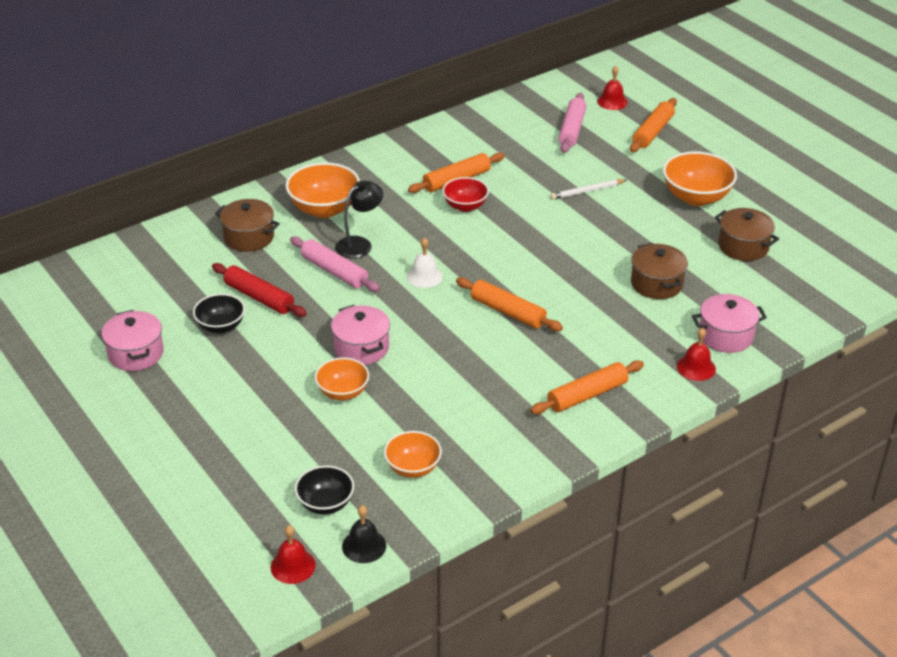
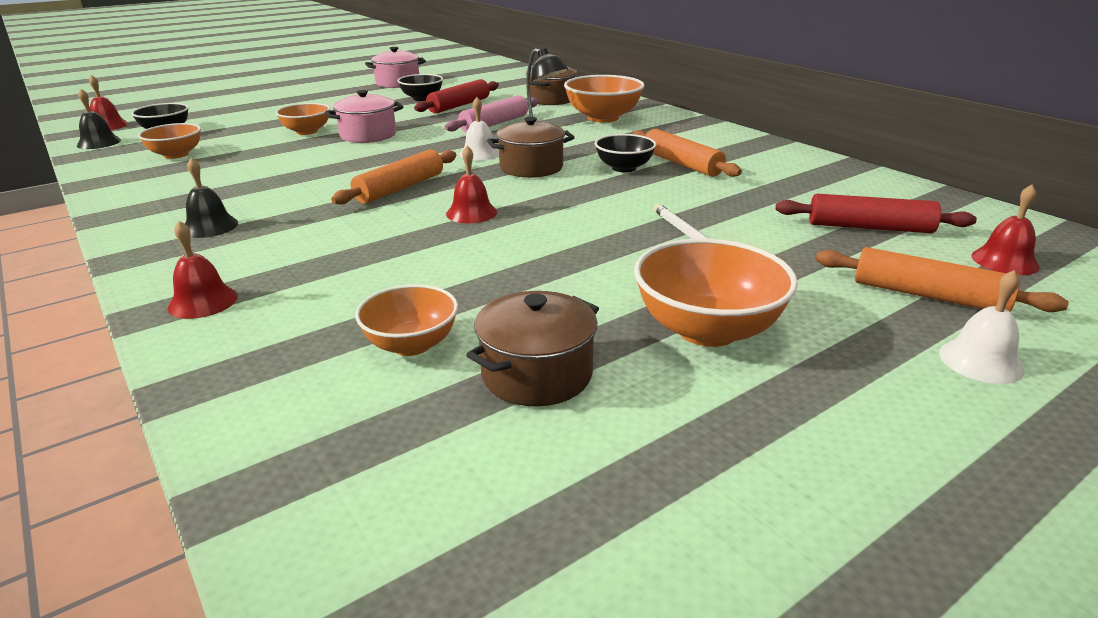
camera: 90 degrees right, 10 degrees down
(465, 206) = (624, 168): red bowl -> black bowl
(556, 274) = (471, 213): none -> red bell
(572, 129) = (869, 227): pink rolling pin -> red rolling pin
(587, 395) = (210, 226): orange rolling pin -> black bell
(656, 284) = (432, 279): brown pot -> brown pot (531, 168)
(709, 134) = (980, 361): none -> white bell
(726, 285) = (411, 344): none -> orange bowl
(726, 336) = (263, 334): pink pot -> none

